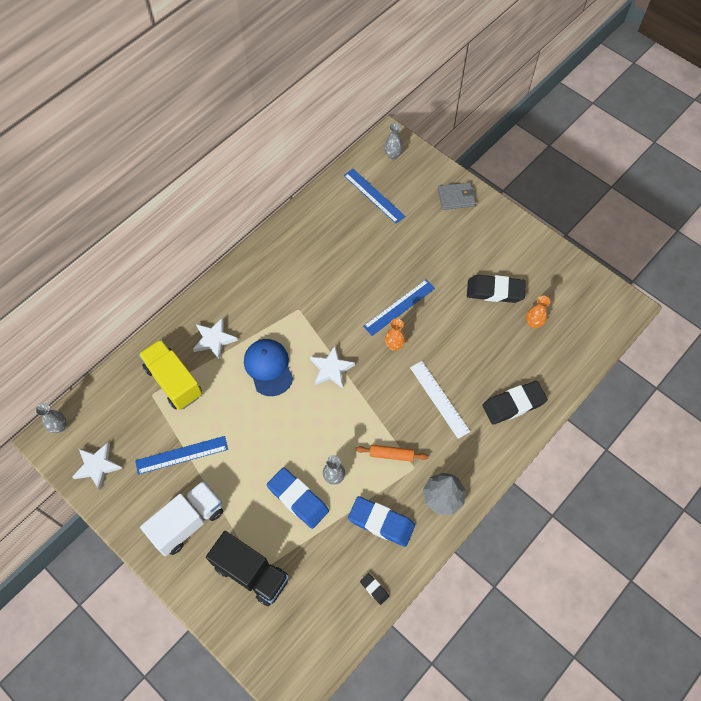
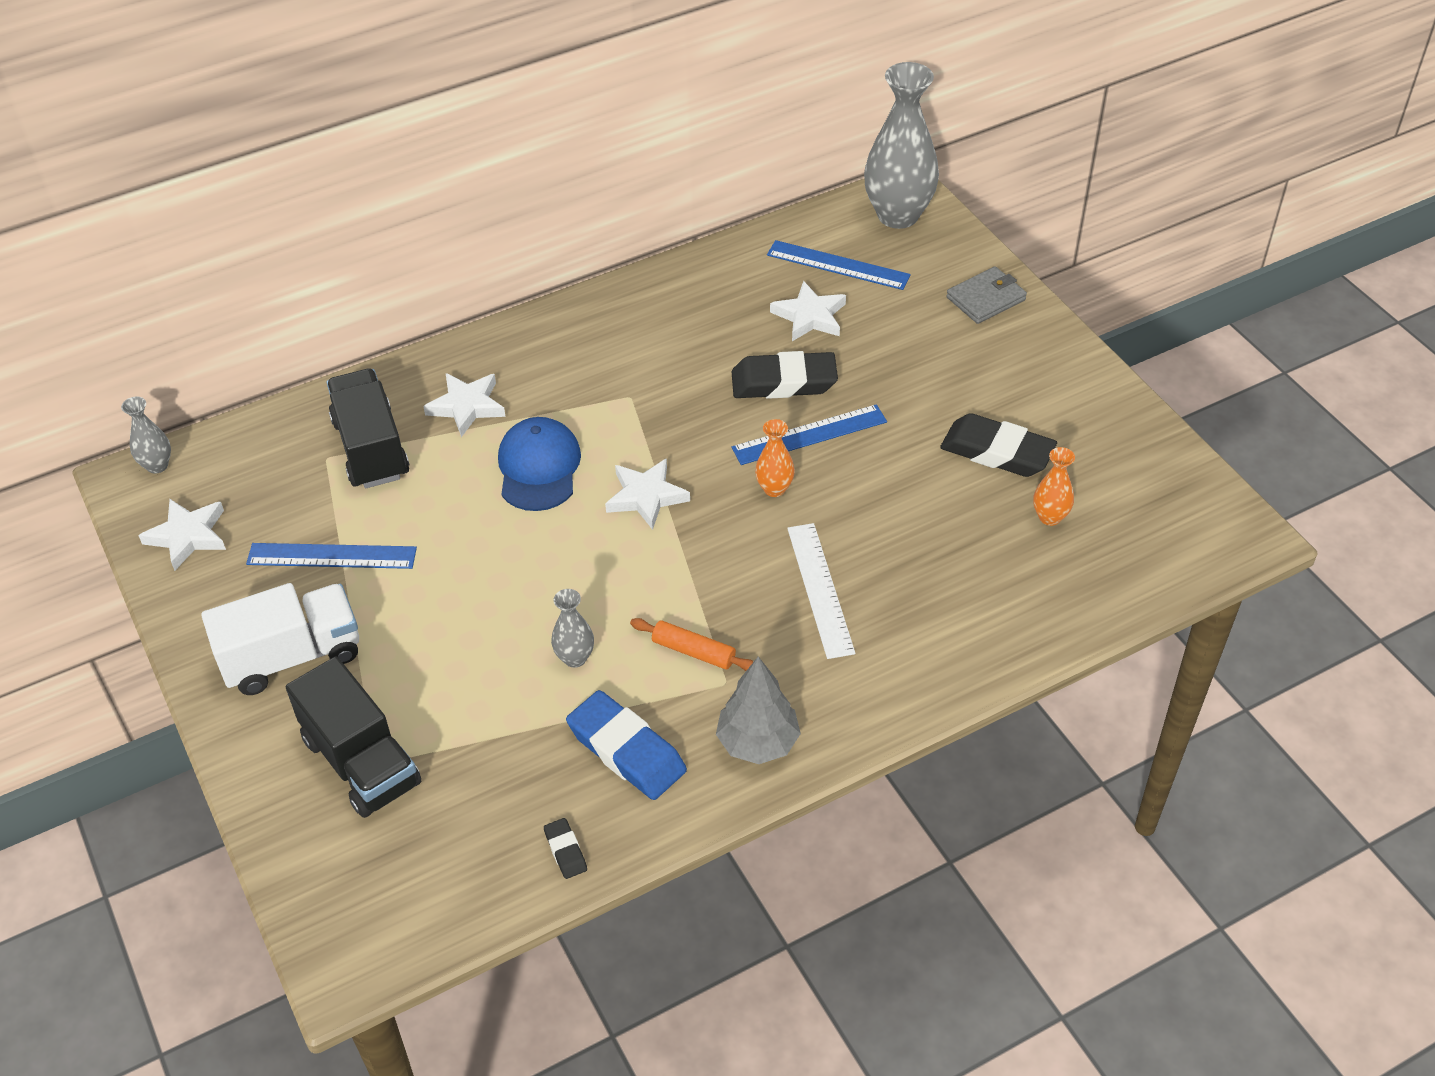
camera: 20 degrees right, 15 degrees down
(173, 381) = (371, 448): yellow truck -> black truck
(298, 499) = (496, 674): blue eraser -> none
(371, 232) = (810, 316): none -> white star
(374, 196) = (838, 265): blue ruler -> blue ruler turned 45 degrees counterclockwise
(392, 155) = (898, 215): grey vase -> grey vase, size x2.17
(456, 197) = (986, 298): grey wallet -> grey wallet turned 45 degrees counterclockwise
(513, 404) = (956, 633): black eraser -> black eraser (784, 382)

